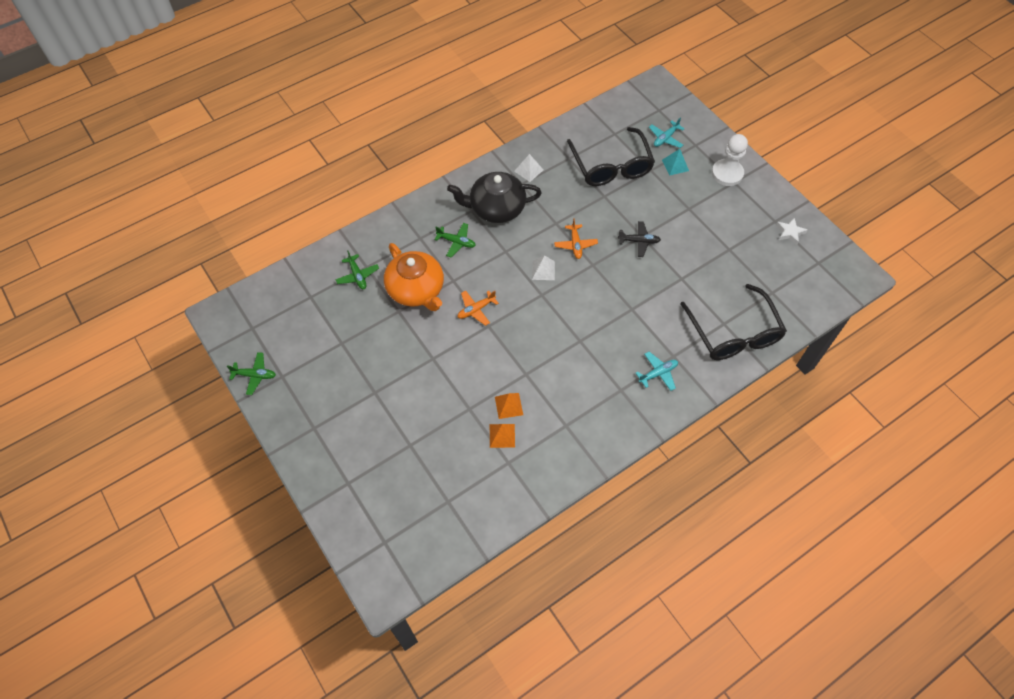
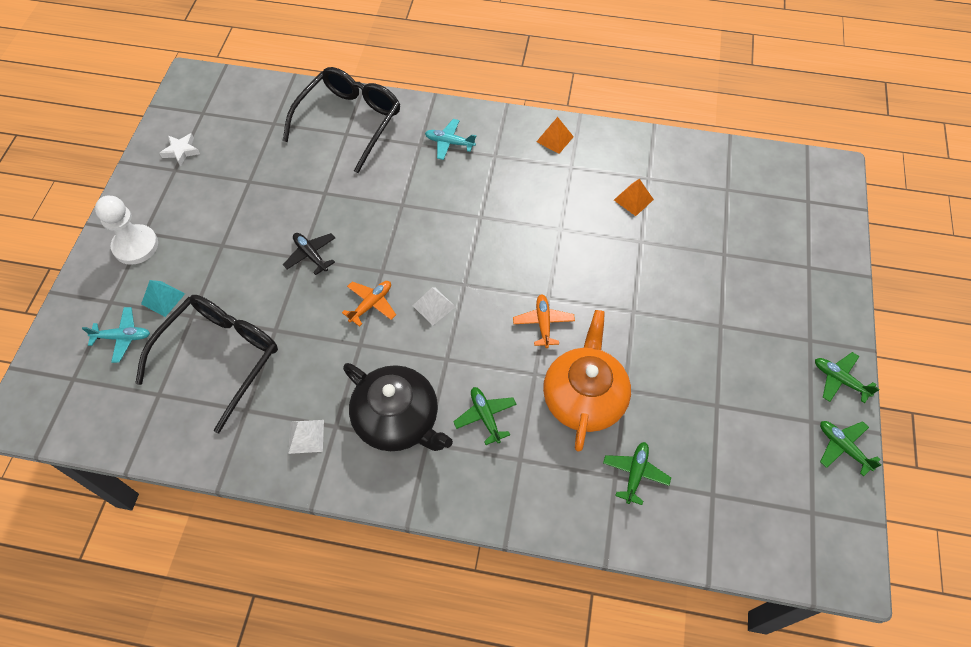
camera: 135 degrees left, 0 degrees up
(280, 415) = (839, 380): none -> green plane
(476, 309) = (543, 323): orange plane -> orange plane turned 105 degrees counterclockwise
(508, 405) = (603, 216): orange pyramid -> orange pyramid (555, 139)

